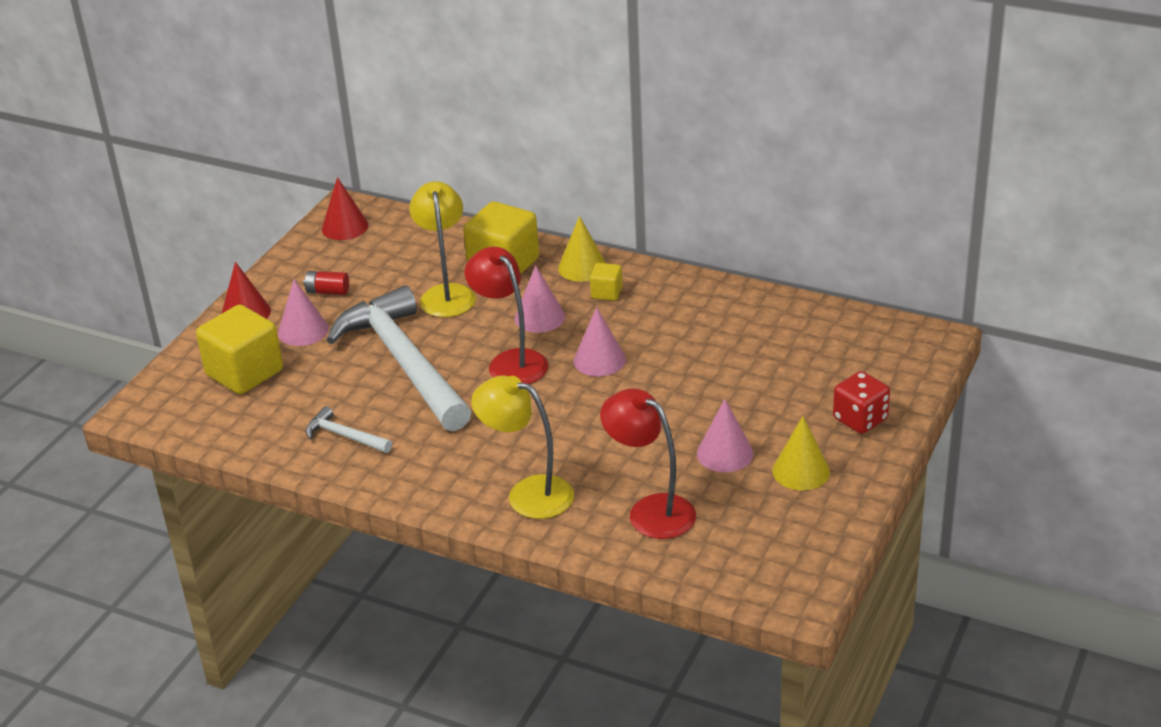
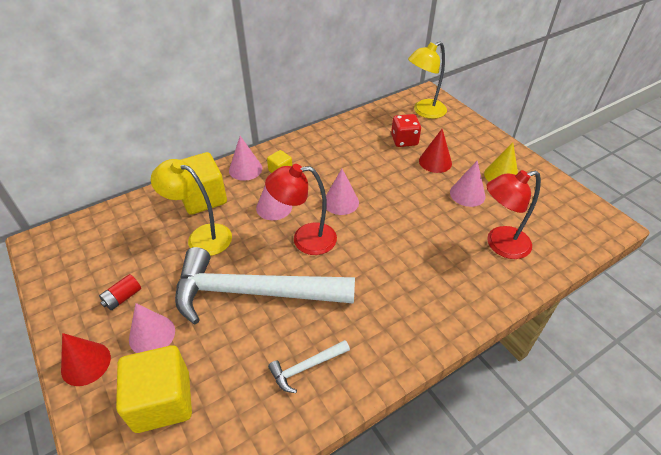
camera: 60 degrees left, 10 degrees up
(345, 227) = (60, 253): red cone -> red cone (435, 162)
(528, 493) = (447, 292): yellow lamp -> yellow lamp (424, 111)
(582, 267) = (245, 169): yellow cone -> pink cone
(860, 419) = (472, 140): red dice -> red dice (404, 140)

